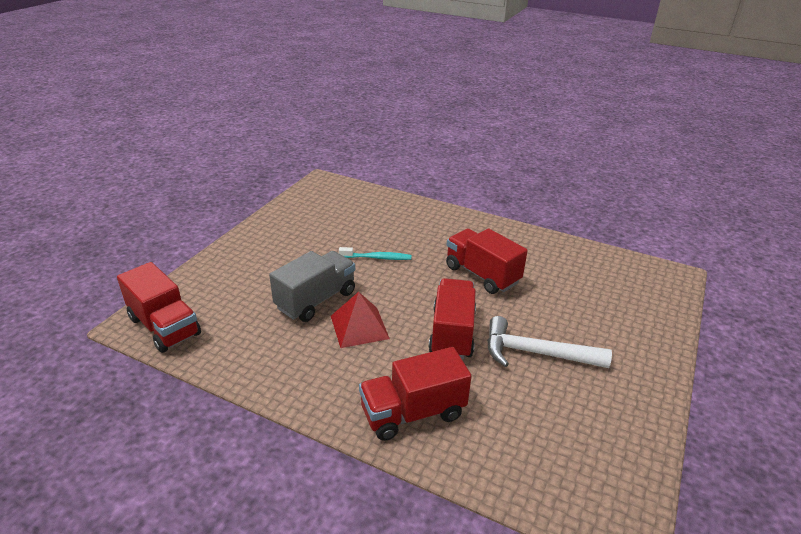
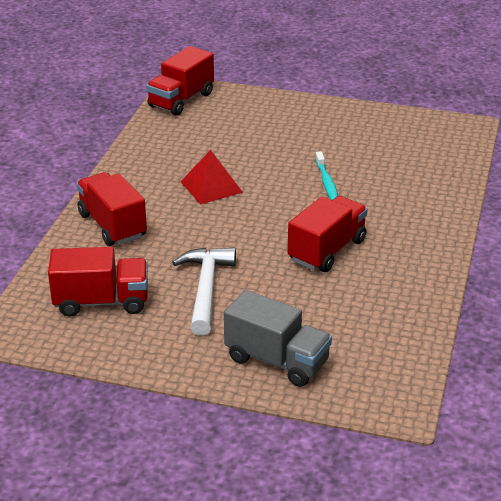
camera: 80 degrees right, 0 degrees up
(316, 300) = (241, 159): grey truck -> grey truck (277, 360)
(452, 333) = (219, 237): red truck -> red truck (101, 302)

